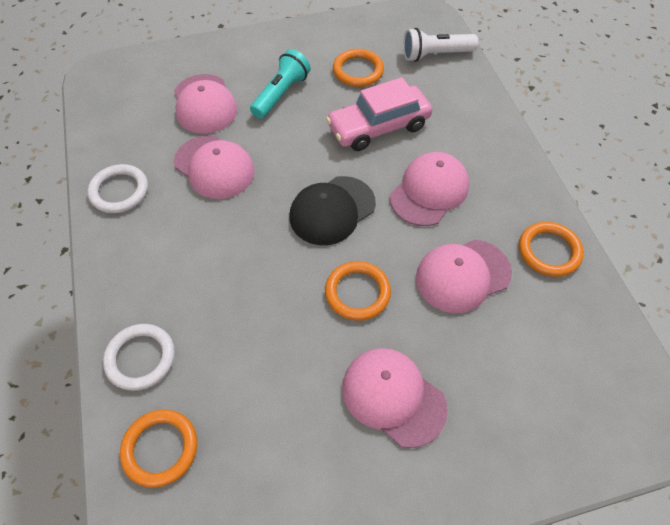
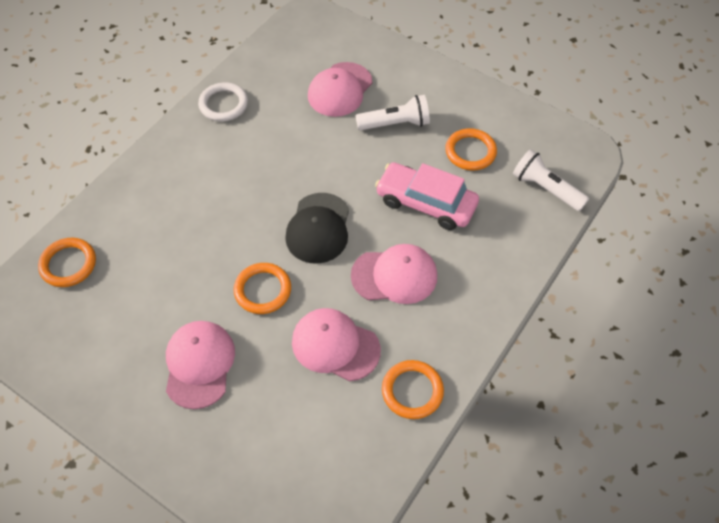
camera: 50 degrees right, 0 degrees up
(140, 358) = (116, 210): white ring -> none
(214, 167) = (291, 137): pink cap -> none
(281, 94) = (395, 124): turquoise flashlight -> white flashlight
(332, 210) = (318, 228): black cap -> black cap turned 90 degrees counterclockwise

